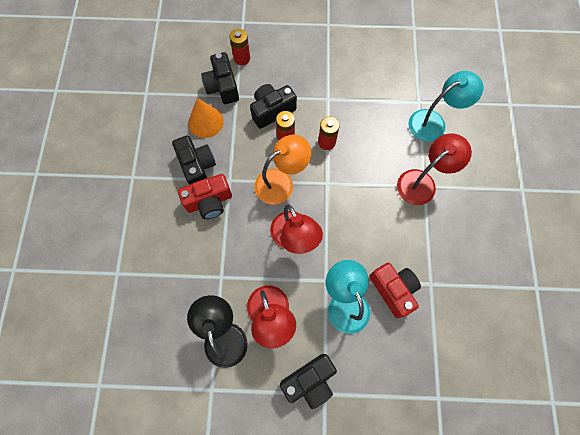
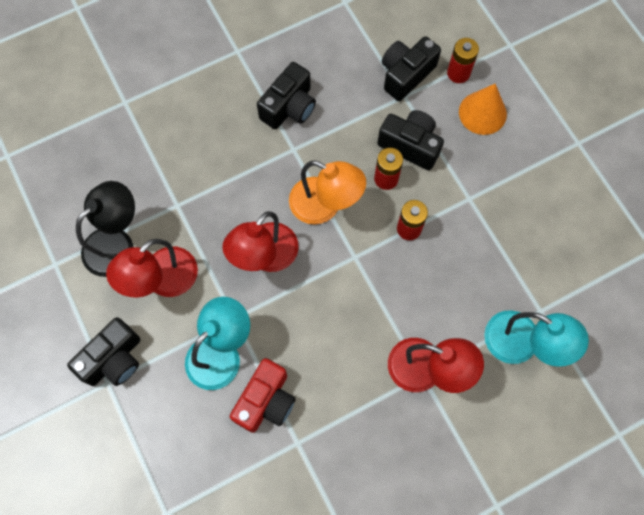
camera: 60 degrees right, 0 degrees up
(206, 122) = (349, 83): orange cone -> orange cone (482, 113)
(209, 202) = (255, 144): red camera -> none
(309, 380) = (114, 359): black camera -> black camera turned 75 degrees counterclockwise

